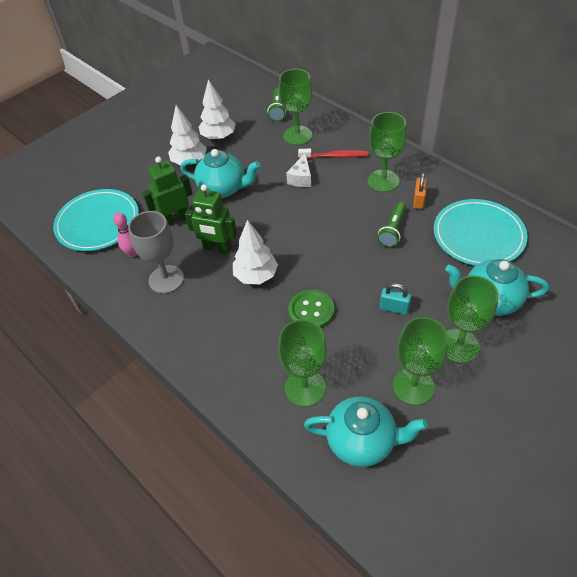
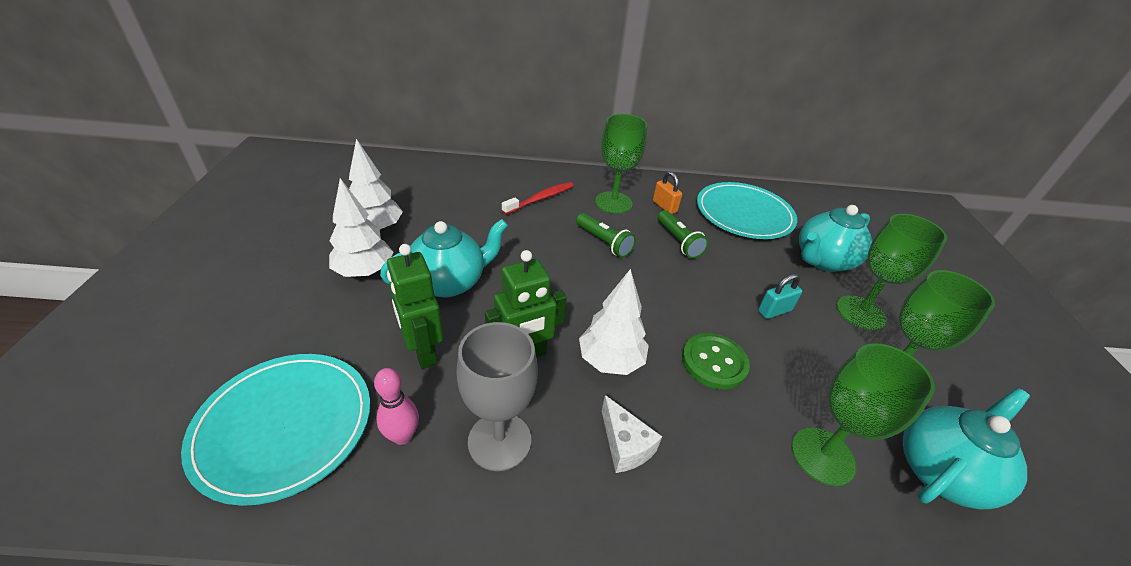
camera: 50 degrees left, 10 degrees down
(175, 220) = (423, 351): green robot -> green robot turned 45 degrees counterclockwise
(277, 110) = (423, 177): green flashlight -> green flashlight (604, 242)
(297, 135) = (476, 194): green goblet -> none
(301, 178) = (531, 232): white cheese -> white cheese (625, 445)

